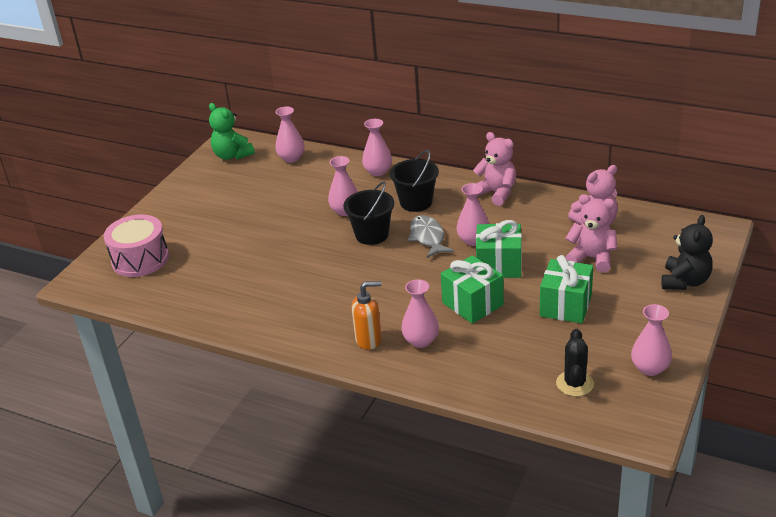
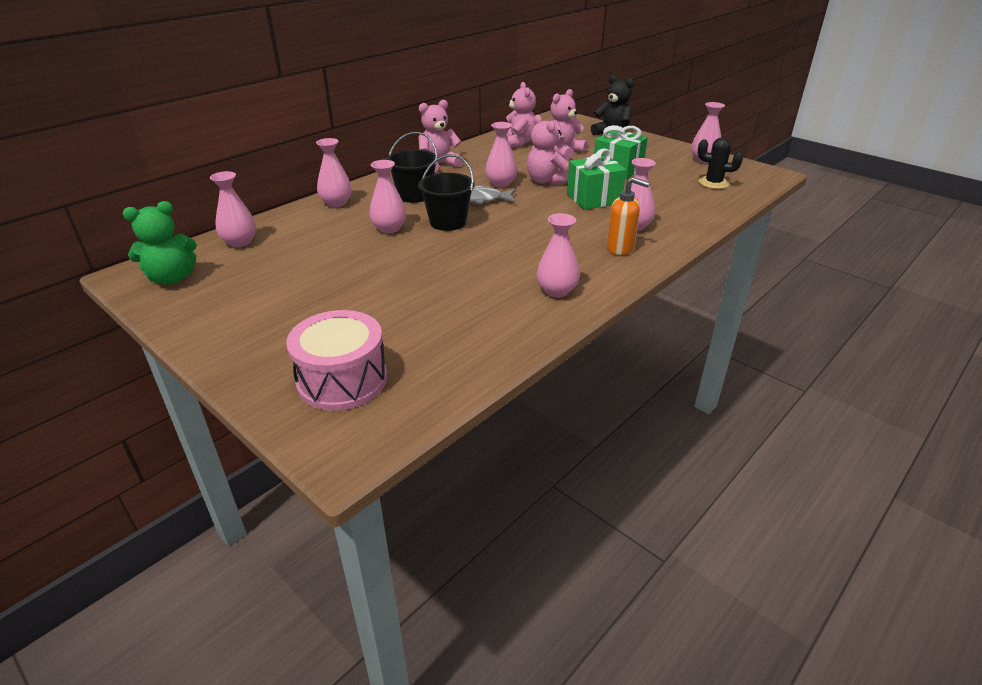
camera: 75 degrees left, 0 degrees up
(278, 319) = (556, 291): none -> pink vase
(369, 340) = (620, 248): orange soap dispenser -> orange soap dispenser turned 105 degrees clockwise
(499, 265) = (546, 181): green gift -> pink teddy bear

